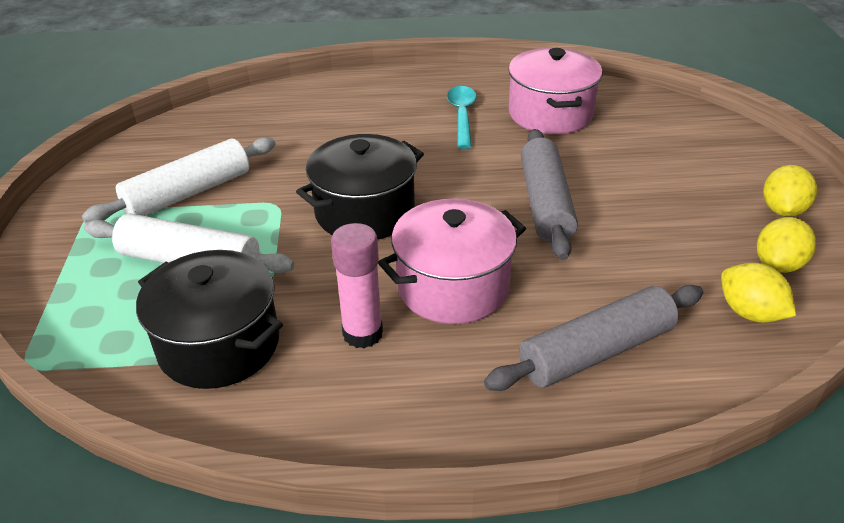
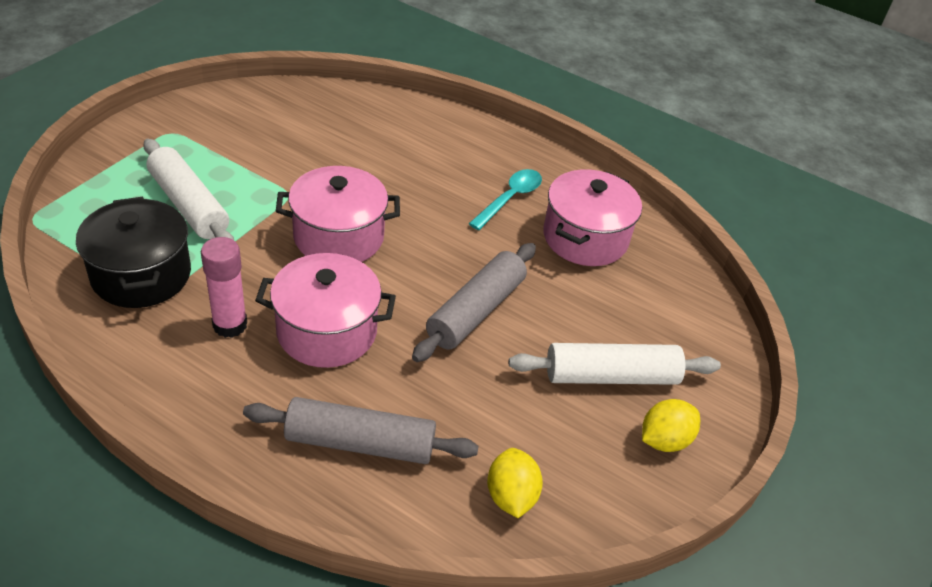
camera: 30 degrees right, 5 degrees up
(188, 193) = (243, 152): white rolling pin -> white rolling pin (611, 376)
(365, 212) = (338, 237): black pot -> pink pot
(778, 264) = (591, 478): yellow lemon -> none

